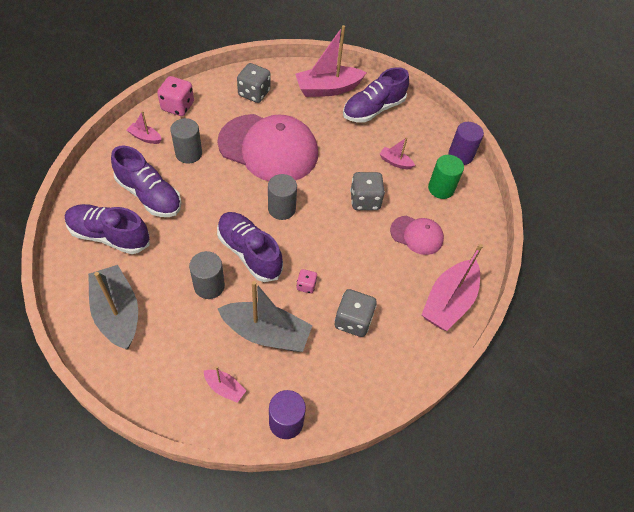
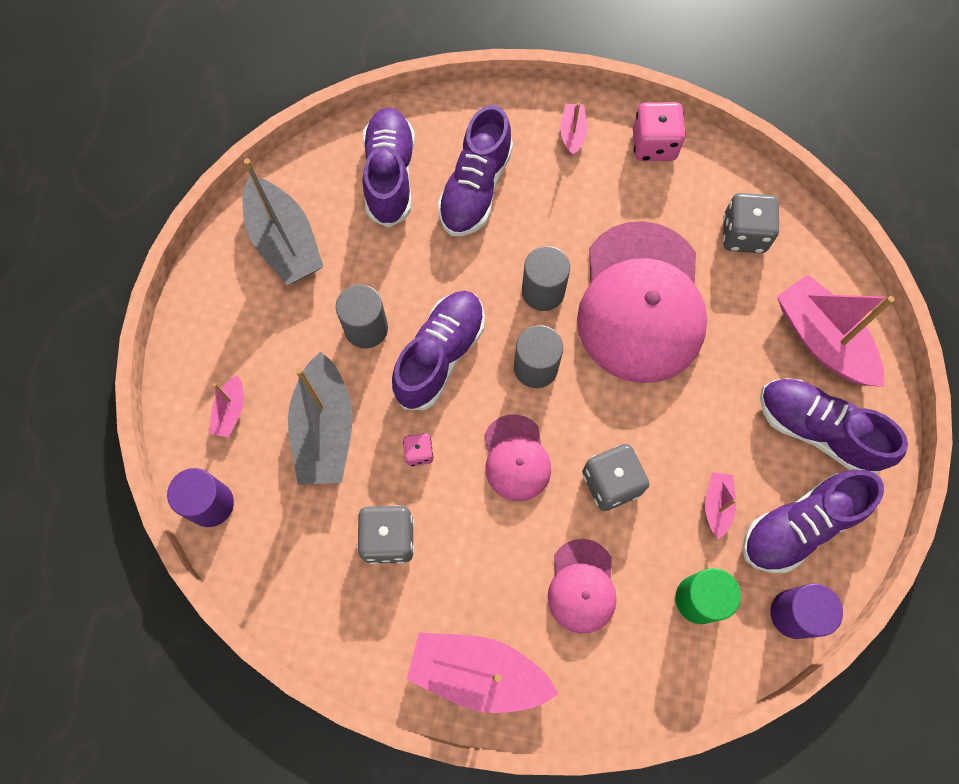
camera: 75 degrees right, 15 degrees up
(117, 313) = (284, 242): grey boat -> grey boat turned 105 degrees clockwise
(188, 153) = (573, 201): grey cylinder -> grey cylinder (543, 291)
(331, 238) = (516, 458): none -> pink cap
(418, 135) = (799, 525): none -> purple shoe

